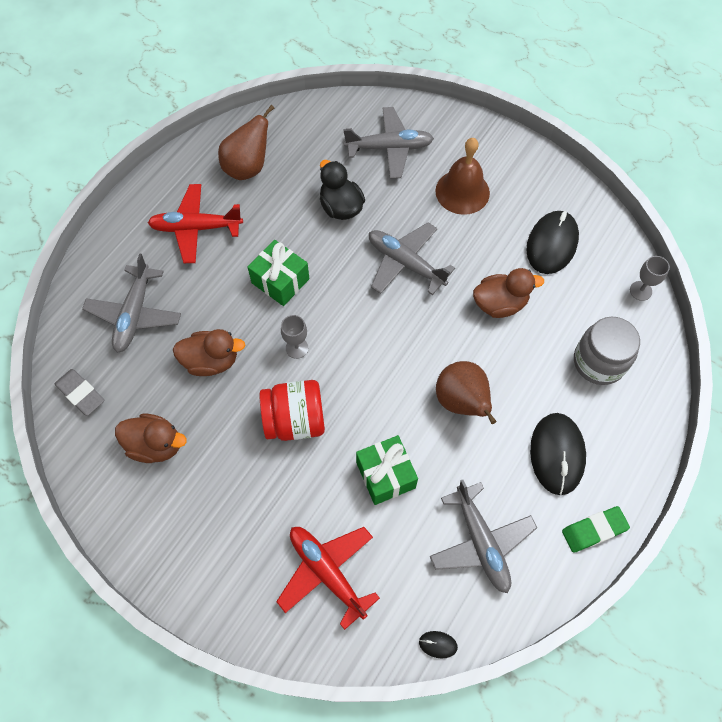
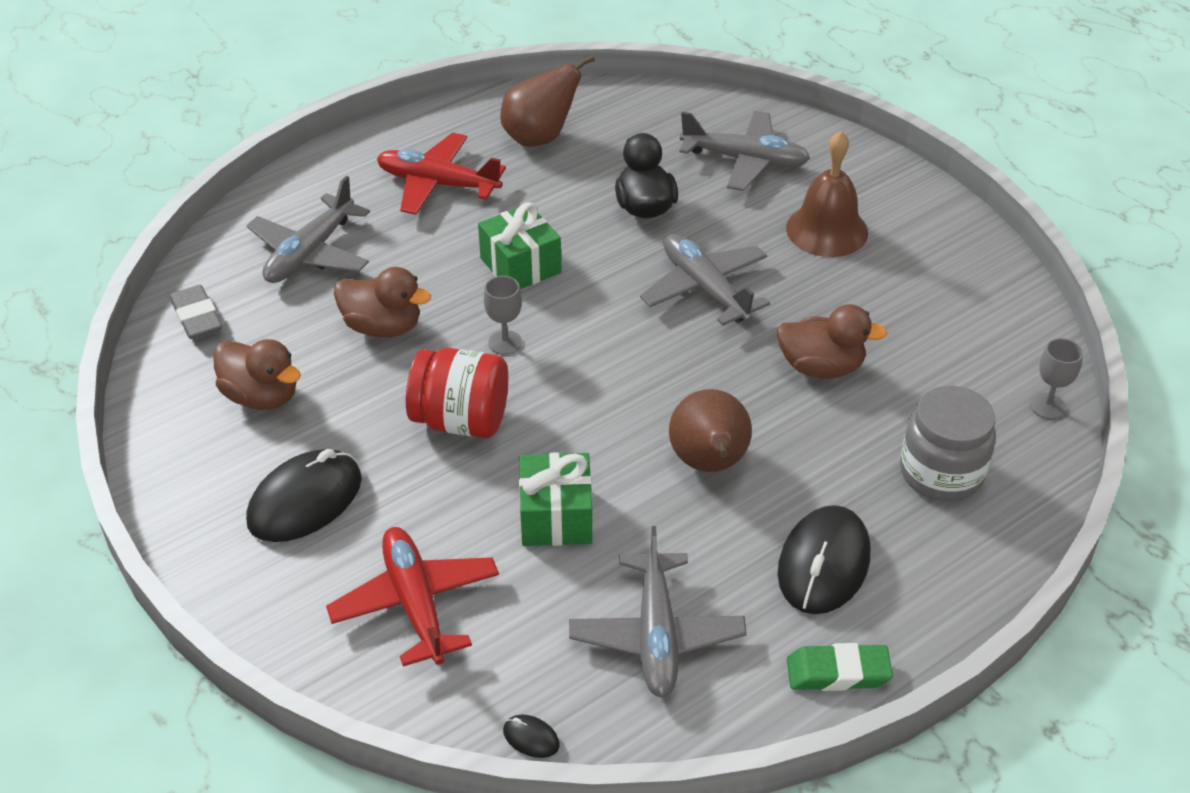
camera: 20 degrees right, 20 degrees down
(552, 244) = (933, 319): black mouse -> black mouse (305, 501)

